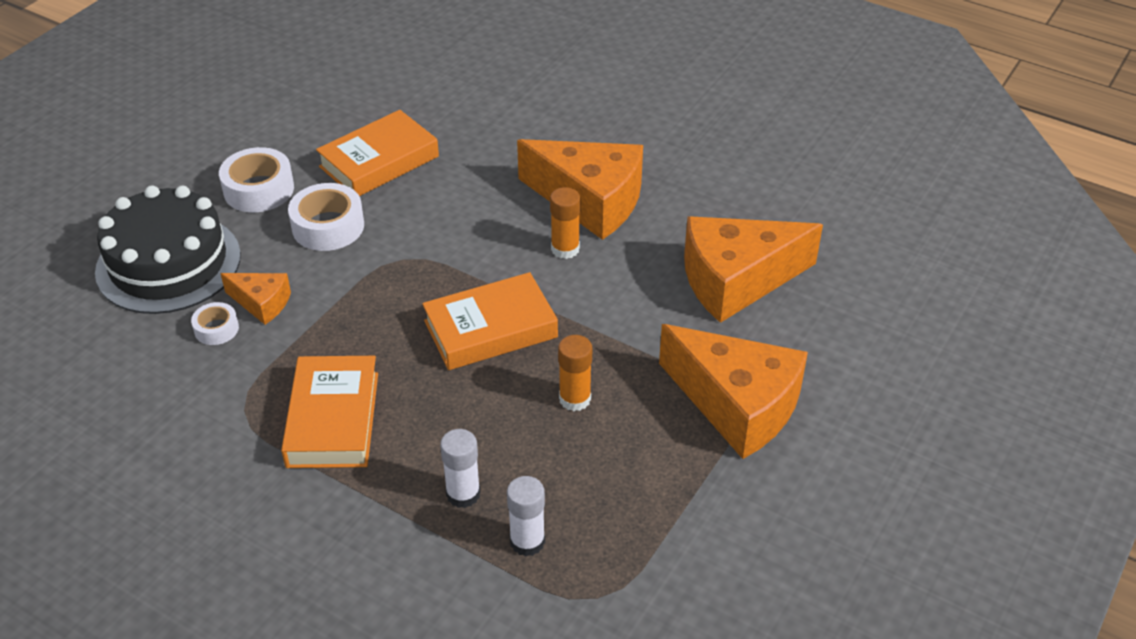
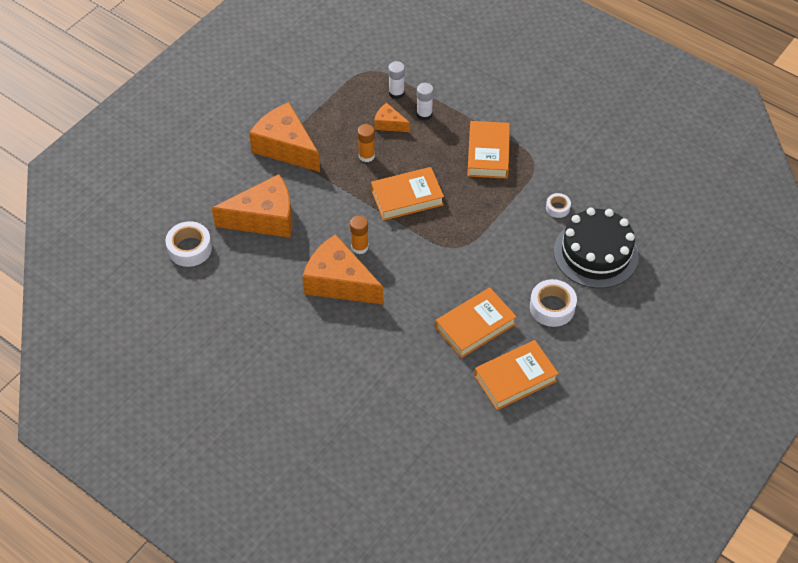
camera: 175 degrees left, 10 degrees up
(262, 303) = (535, 222): orange cheese -> orange cheese (389, 124)
(327, 111) = (515, 378): none -> orange book
(328, 226) = (503, 274): white tape -> white tape (190, 248)

